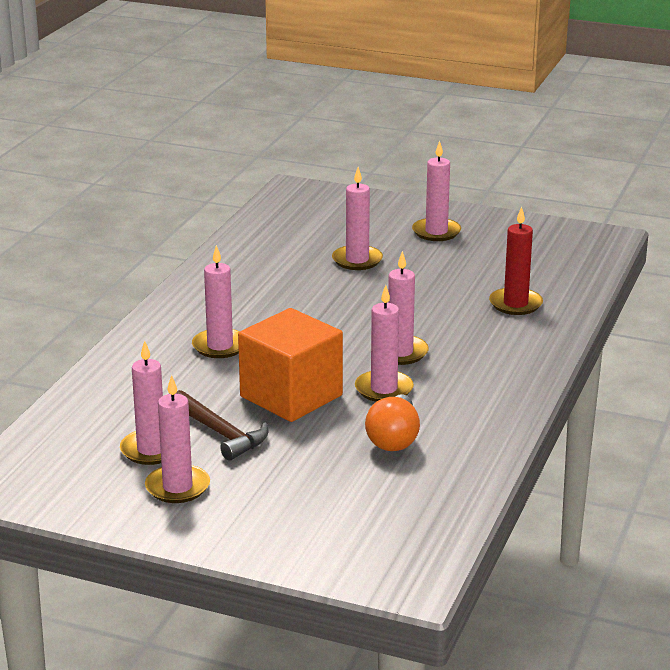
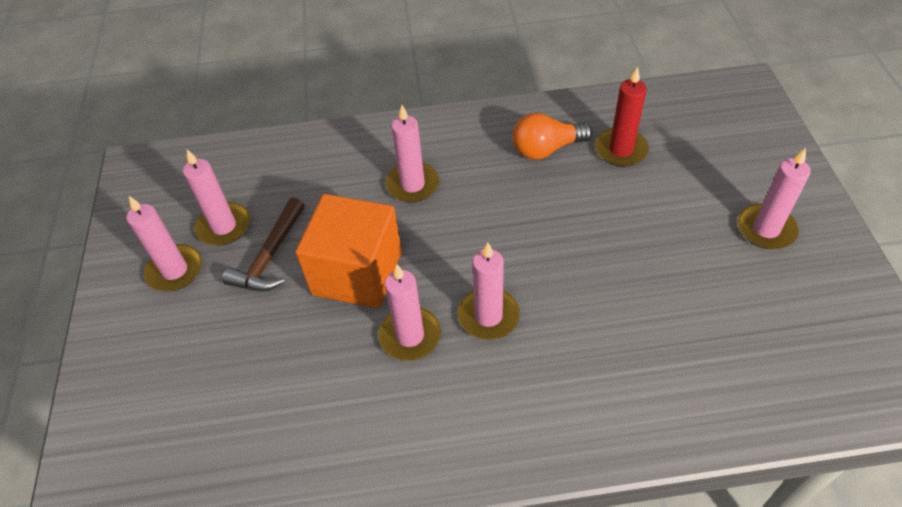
camera: 65 degrees right, 25 degrees up
(357, 260) = (646, 198): pink candle -> none
(394, 439) = (322, 387): orange light bulb -> orange light bulb (546, 149)
(515, 304) = (667, 370): red candle -> red candle (621, 150)

